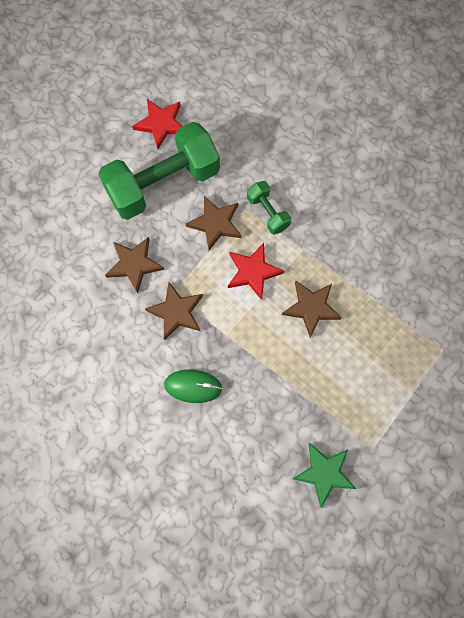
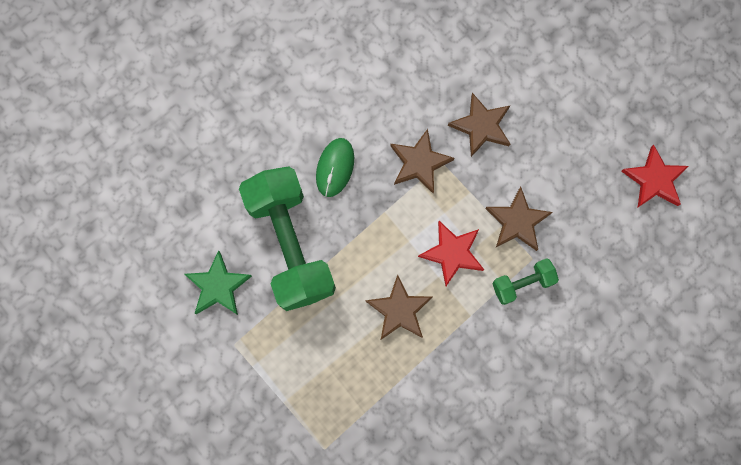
camera: 100 degrees right, 5 degrees up
(163, 183) = (576, 171): green dumbbell -> green dumbbell (290, 244)

